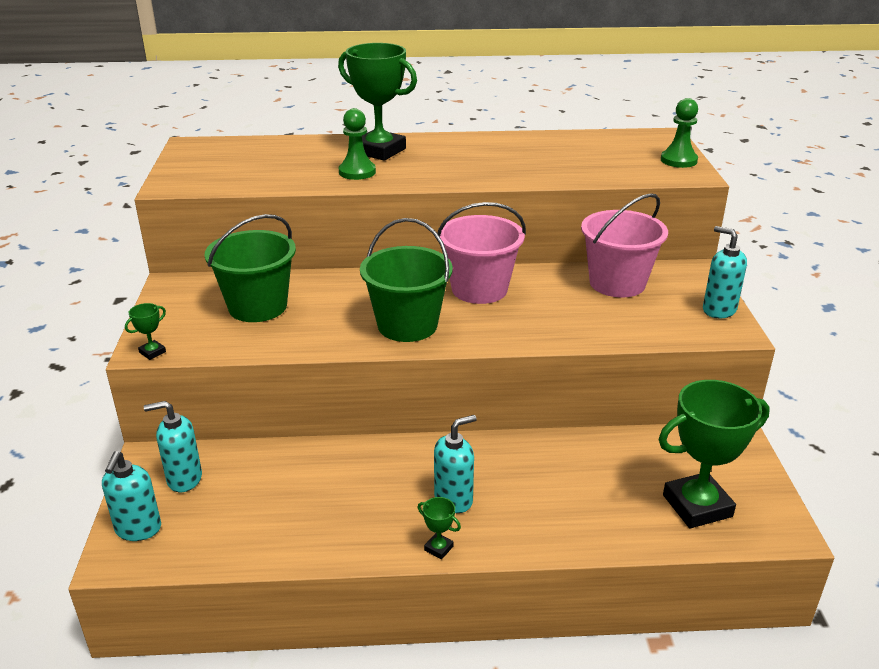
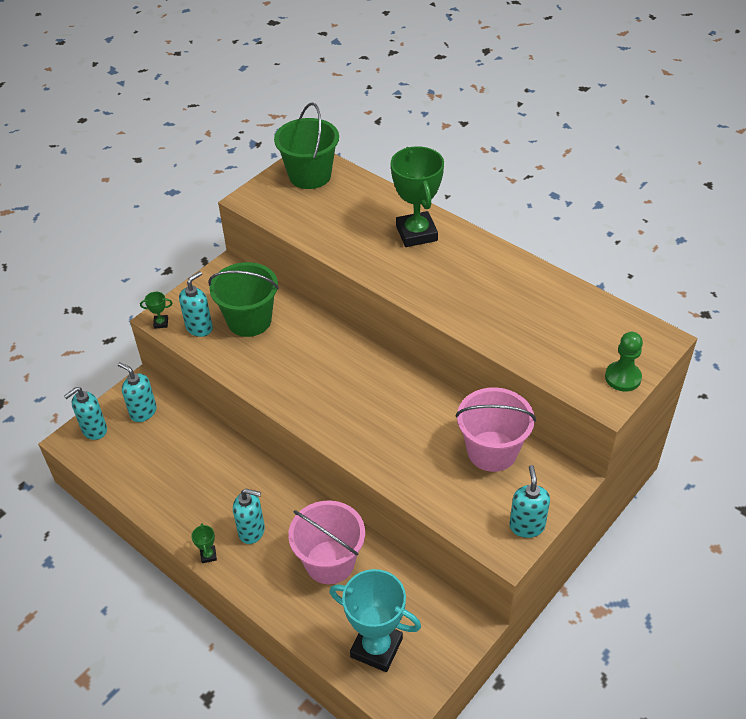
camera: 45 degrees right, 15 degrees up
(207, 335) = (199, 328): none -> turquoise soap dispenser
(357, 172) = (372, 250): green pawn -> none
(407, 325) = (311, 395): green bucket -> green bucket (310, 175)
(479, 289) = (393, 393): pink bucket -> pink bucket (330, 562)
(697, 506) = (376, 648): green trophy -> turquoise trophy

